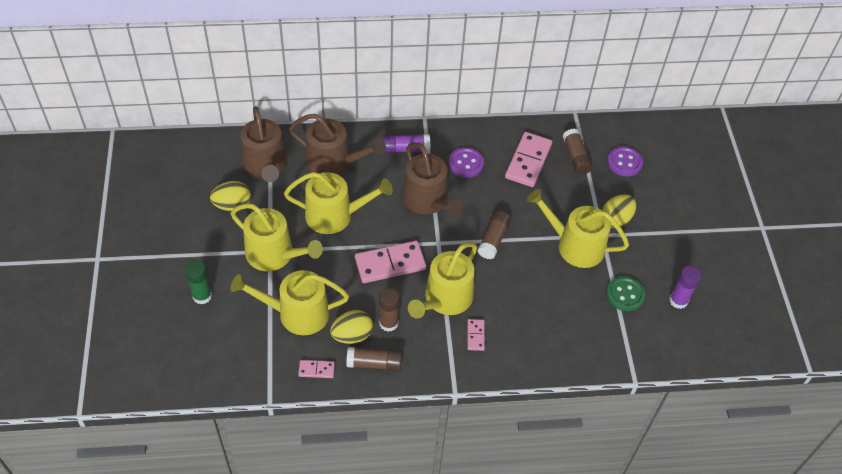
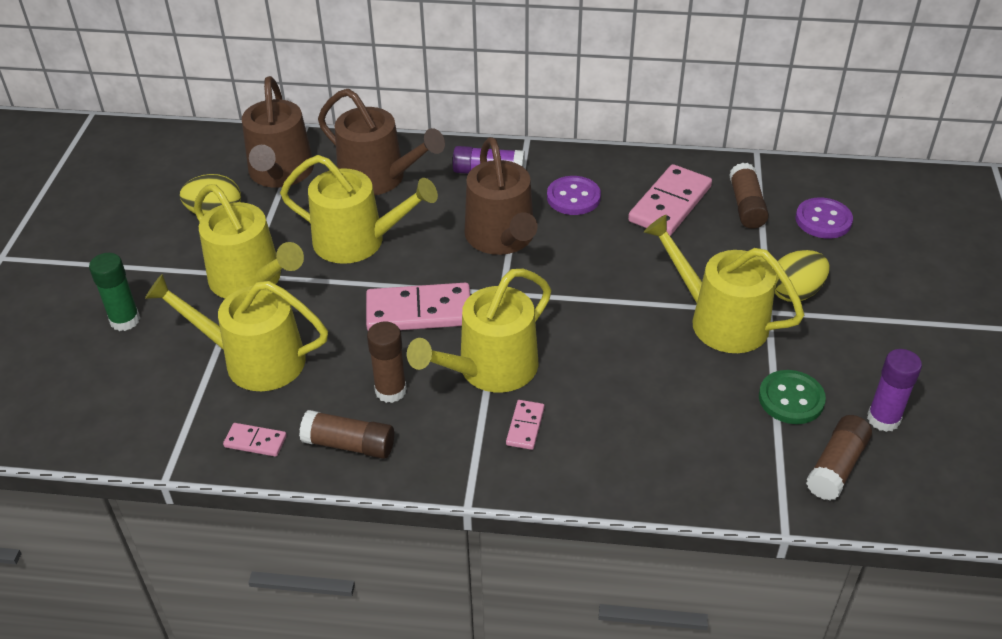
camera: 15 degrees right, 10 degrees down
(352, 335) = (328, 400): yellow egg -> none
(493, 239) = (590, 298): brown glue stick -> brown glue stick (836, 467)

